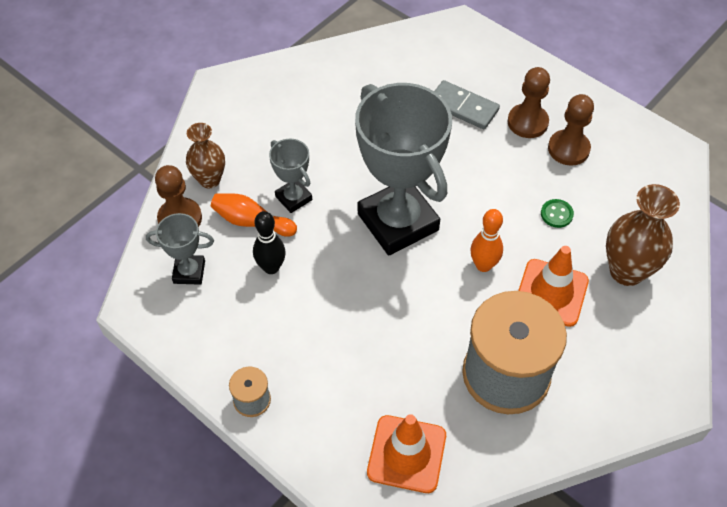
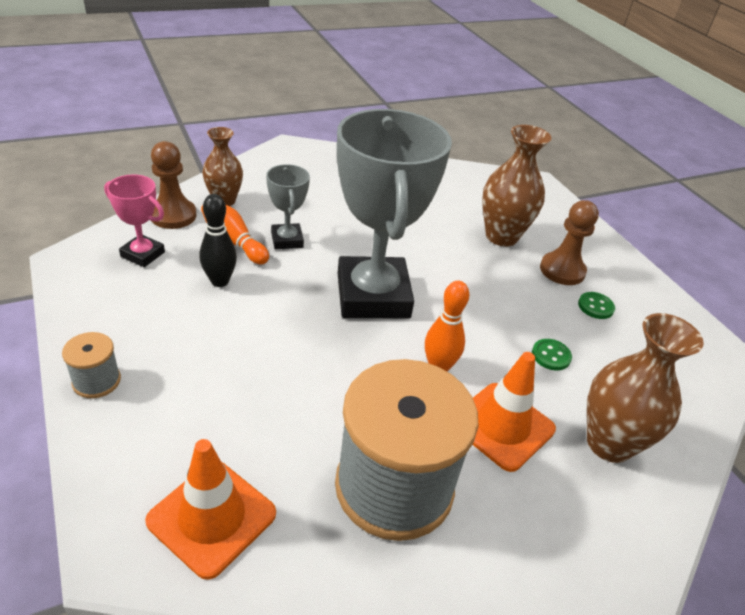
camera: 20 degrees right, 15 degrees down
(189, 272) = (143, 254): grey trophy -> pink trophy
(463, 107) = (501, 236): grey domino -> brown vase
(568, 149) = (595, 306): brown pawn -> green button

